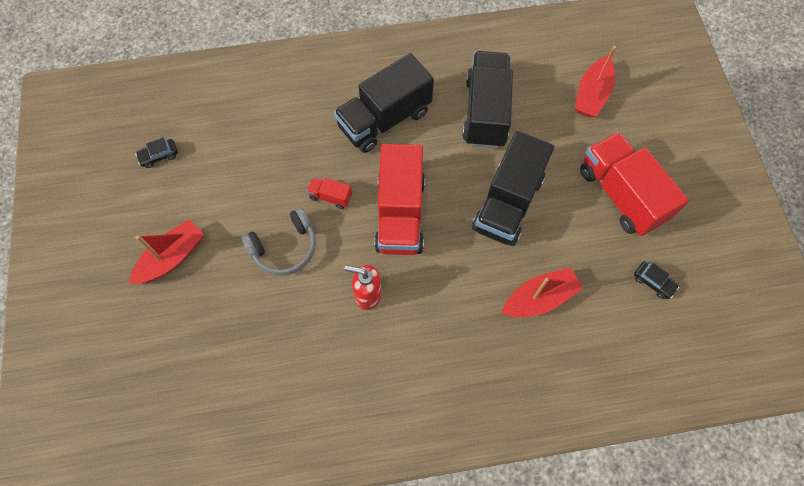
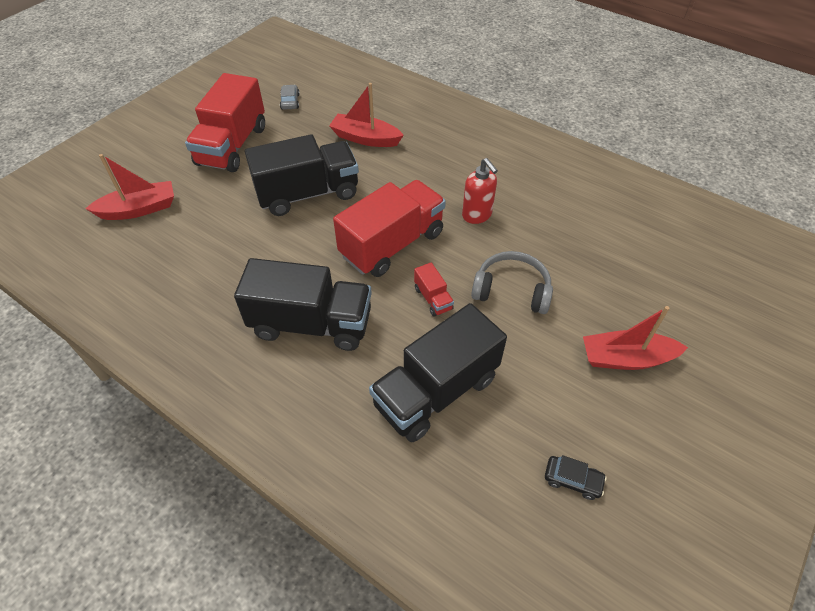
camera: 135 degrees left, 15 degrees down
(485, 112) = (227, 261): black truck -> black truck (436, 391)
(653, 282) = (290, 102): black car -> grey car

